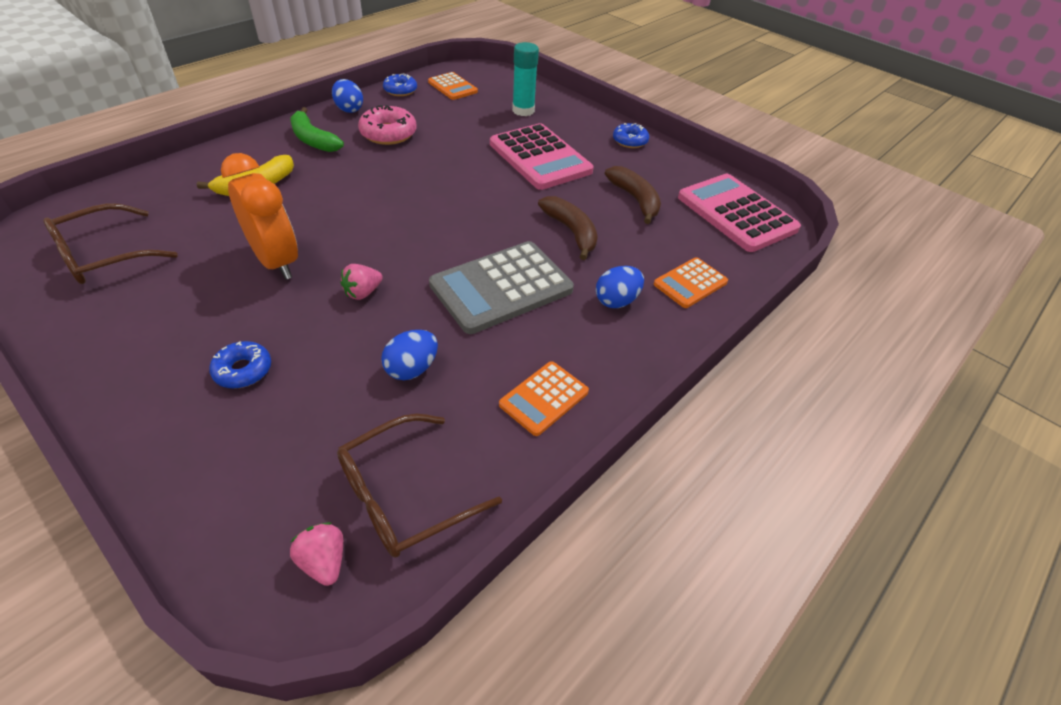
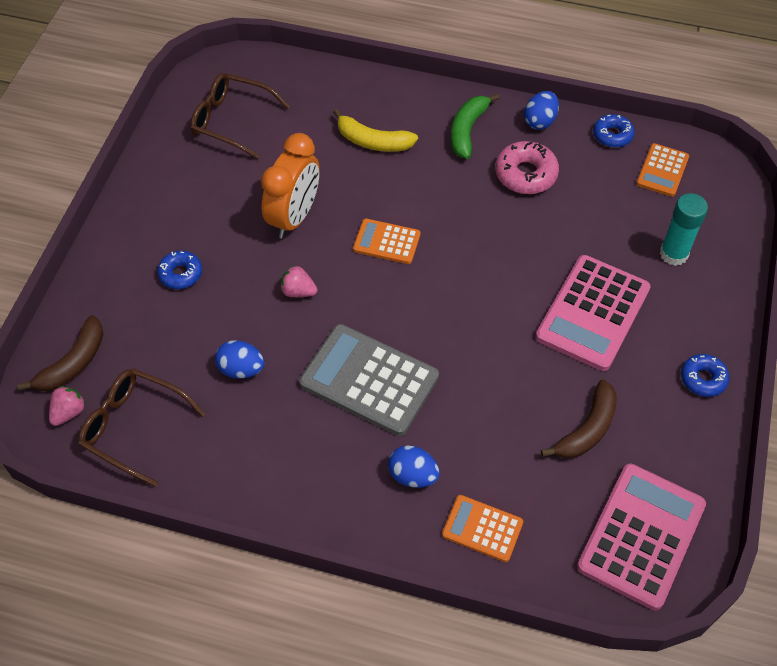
camera: 65 degrees right, 10 degrees up
(544, 398) = (264, 470): orange calculator -> orange calculator (386, 242)
(571, 232) = (487, 396): brown banana -> brown banana (73, 363)

